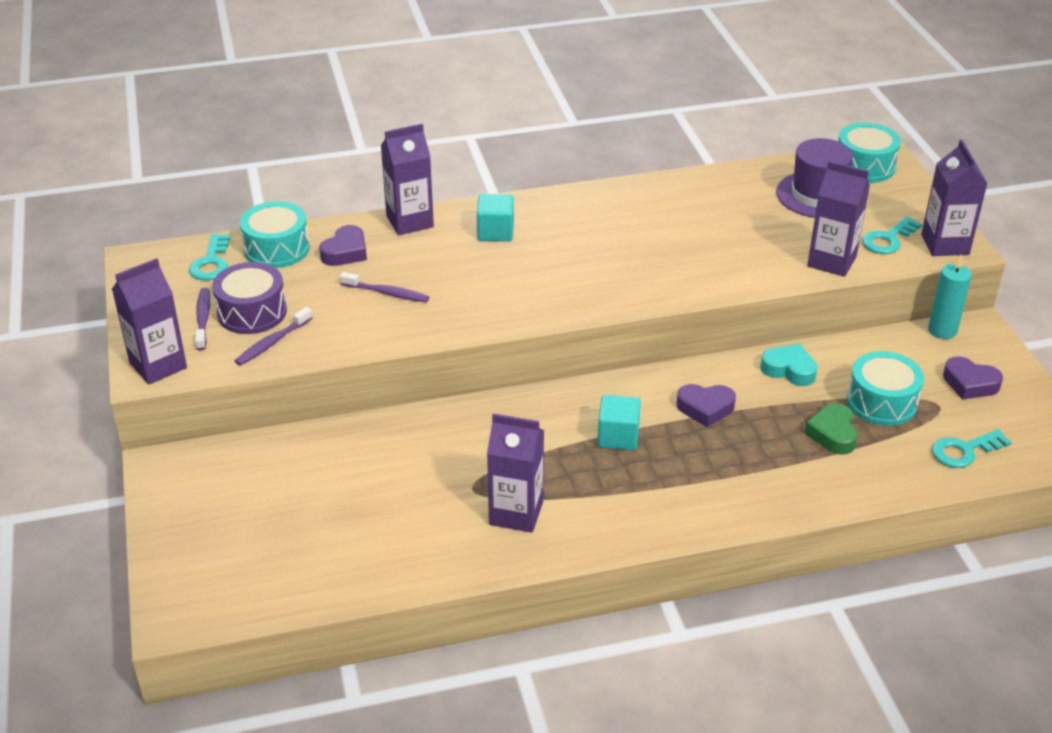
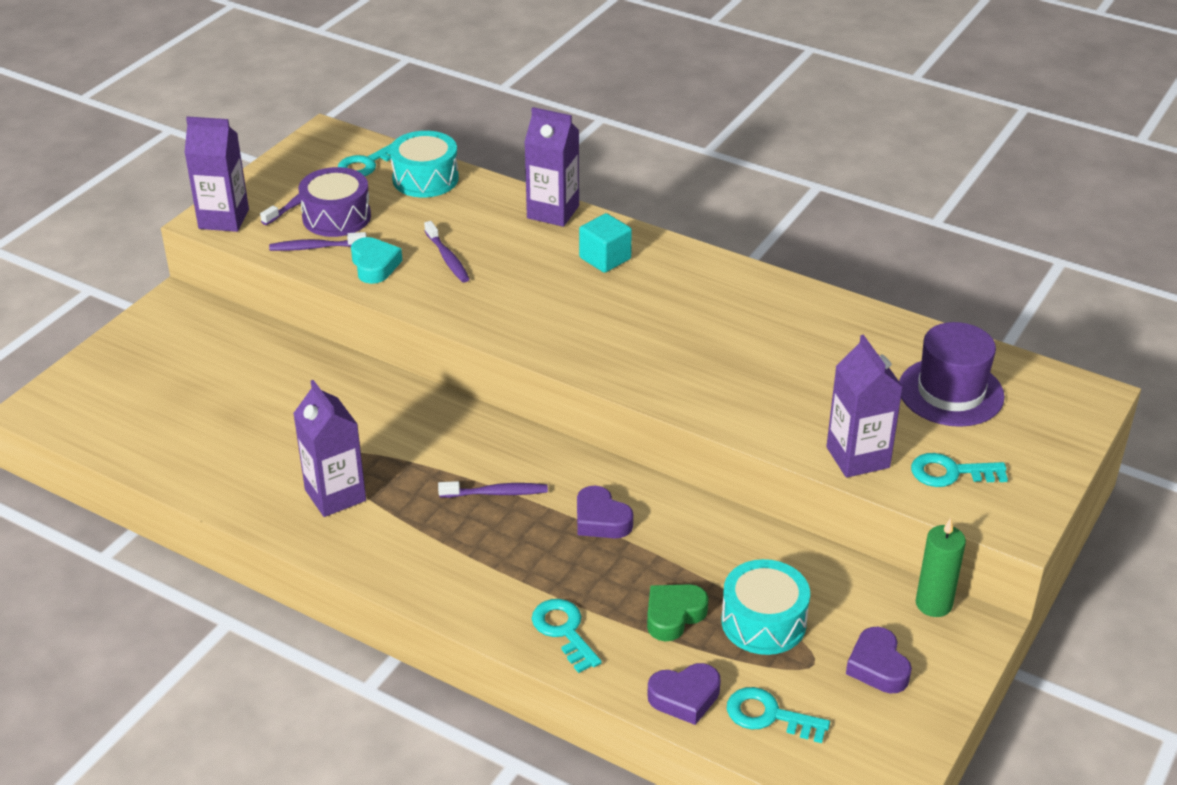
camera: 45 degrees right, 0 degrees up
(345, 252) = (468, 209): purple heart -> purple heart (685, 697)
(618, 436) = (496, 493): turquoise cube -> purple toothbrush
(789, 370) = (725, 538): turquoise heart -> turquoise heart (374, 265)
(791, 489) = (564, 631): none -> turquoise key
(864, 166) = (1050, 394): turquoise drum -> none
(942, 330) = (933, 604): turquoise candle -> green candle
(945, 244) = (1003, 513): purple carton -> none

